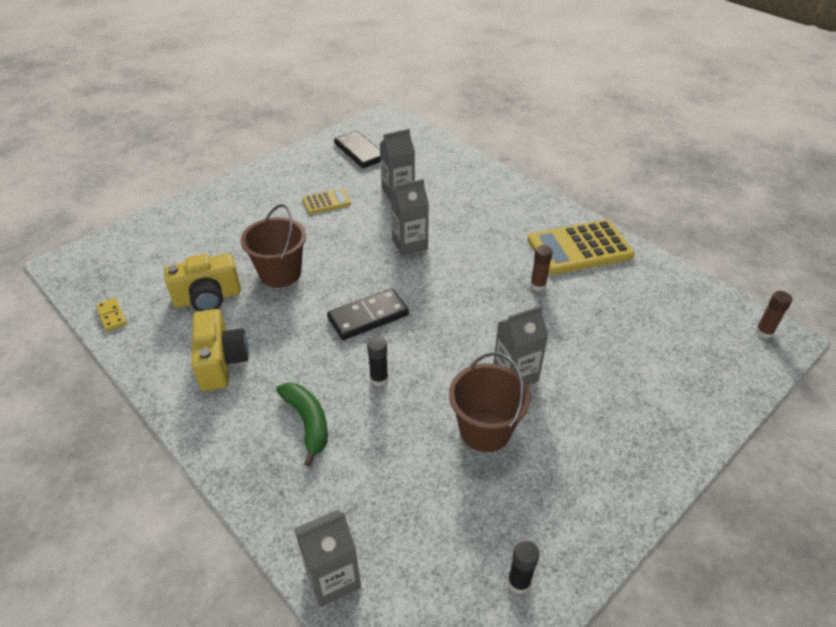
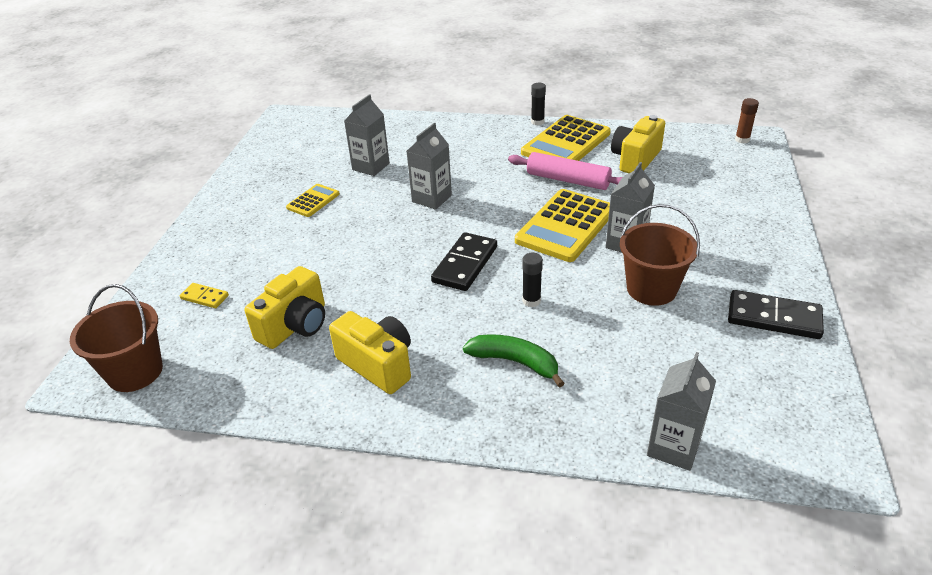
camera: 35 degrees left, 5 degrees down
(112, 316) = (208, 392): yellow domino -> yellow domino (204, 297)
(280, 273) = (342, 273): brown bucket -> brown bucket (135, 372)
(360, 152) = (294, 151): black domino -> black domino (773, 318)
(484, 328) = (566, 226): none -> yellow calculator
(519, 582) = (790, 363): black glue stick -> black glue stick (537, 122)
(538, 285) = (568, 180): brown glue stick -> pink rolling pin
(625, 297) = (635, 159): none -> yellow camera

